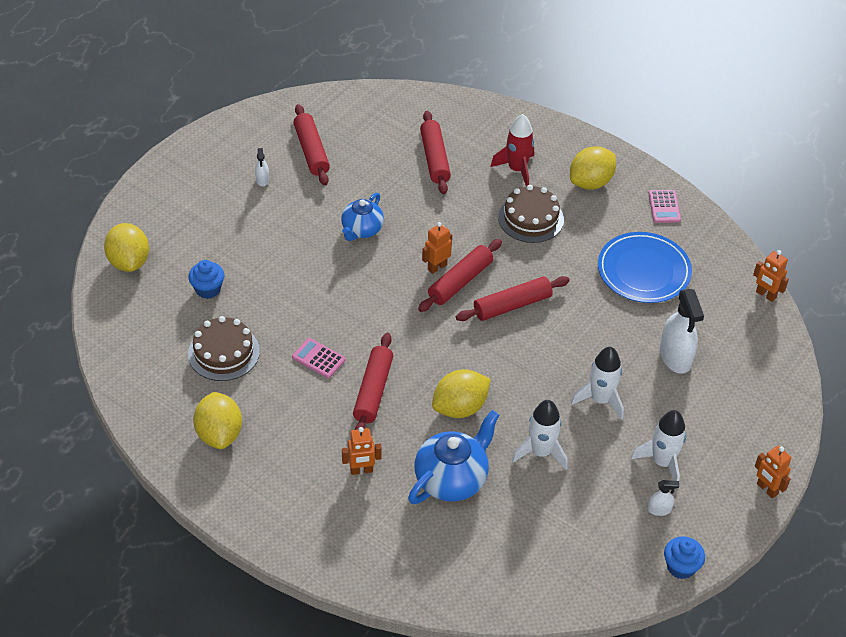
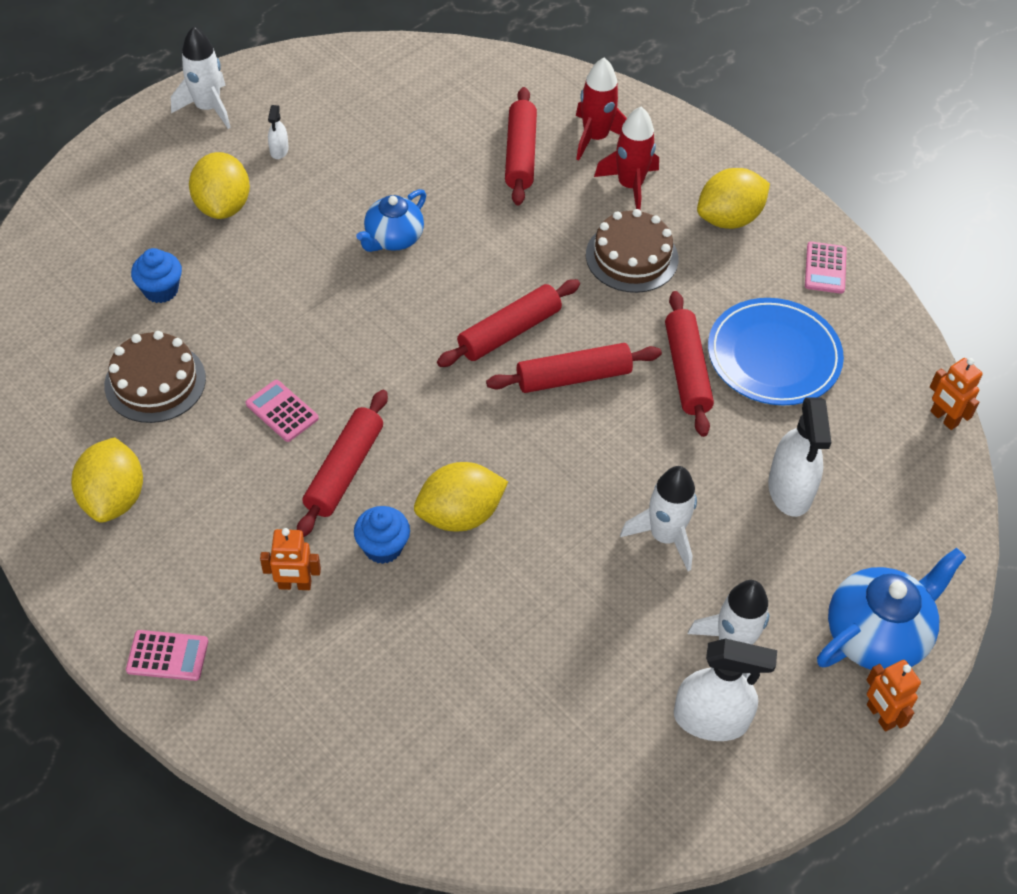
camera: 10 degrees right, 5 degrees up
(129, 261) = (68, 236): yellow lemon -> yellow lemon (223, 206)
(289, 529) = (167, 656): none -> pink calculator
(311, 151) = (356, 121): red rolling pin -> red rolling pin (687, 371)
(437, 267) = (482, 306): orange robot -> none
(452, 479) = (419, 620): blue teapot -> blue teapot (876, 635)
(484, 139) = (595, 138): none -> red rocket
(541, 452) = (558, 601): white rocket -> white rocket (208, 108)
(659, 509) = (711, 719): white spray bottle -> white spray bottle, size x2.10
(680, 567) = (721, 816): blue cupcake -> blue cupcake (383, 547)

